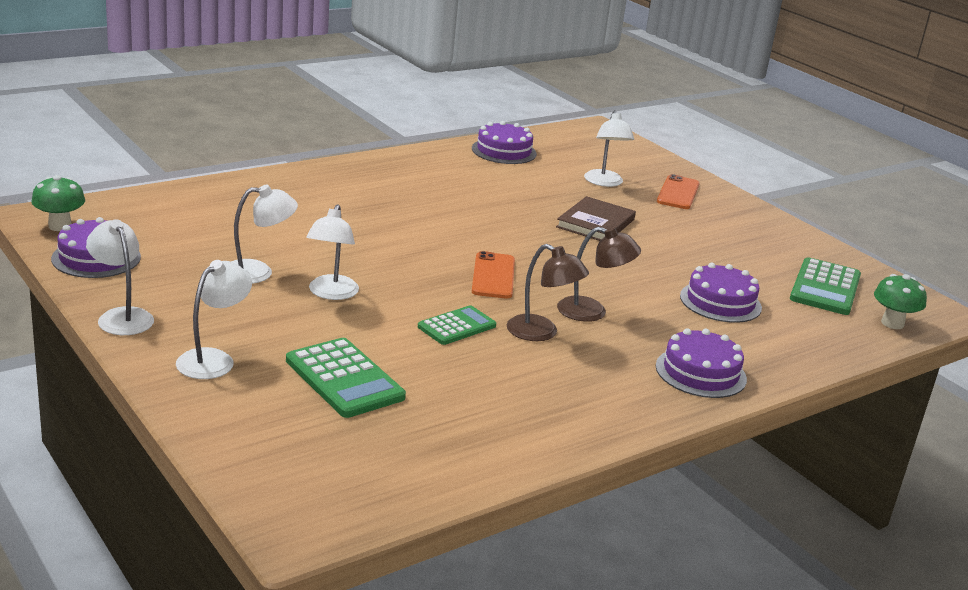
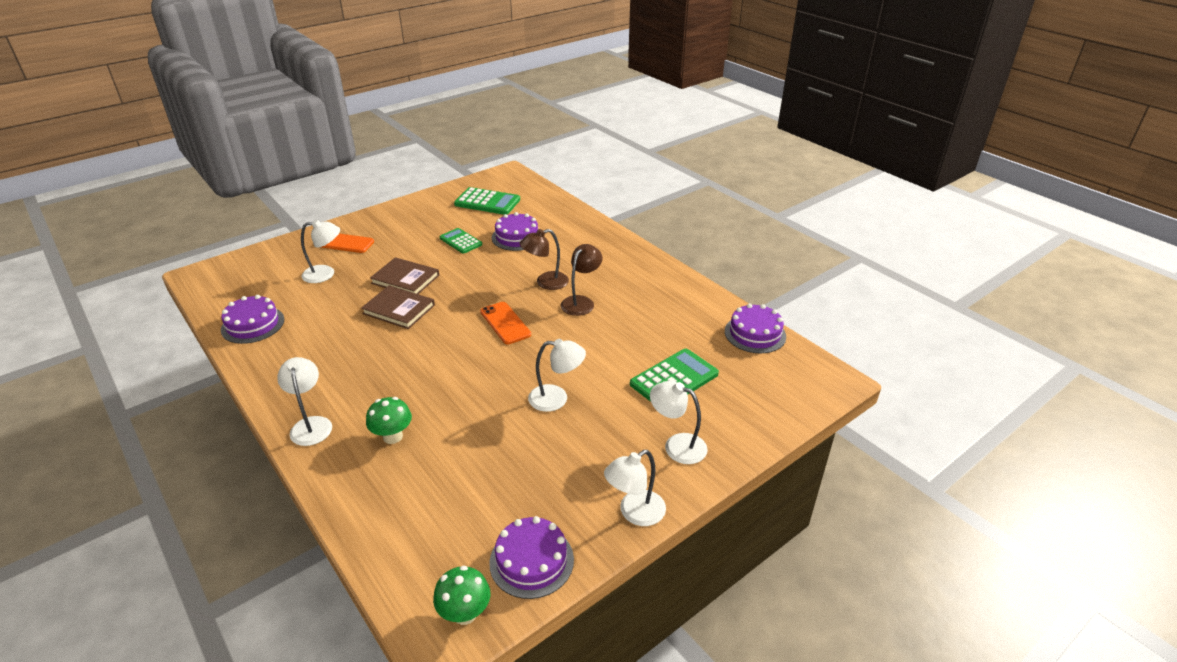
camera: 90 degrees left, 10 degrees up
(258, 272) = (532, 444): white lamp -> white lamp (311, 424)
(457, 326) = (585, 336): green calculator -> green calculator (461, 241)
(493, 276) = (505, 323): orange phone -> orange phone turned 60 degrees clockwise
(528, 217) = (399, 309): none -> brown book
(592, 312) = (545, 282): brown lamp -> brown lamp turned 120 degrees counterclockwise
(700, 372) = (606, 248): purple cake -> purple cake (755, 334)
(892, 323) = (526, 187): green mushroom -> green mushroom (392, 436)

